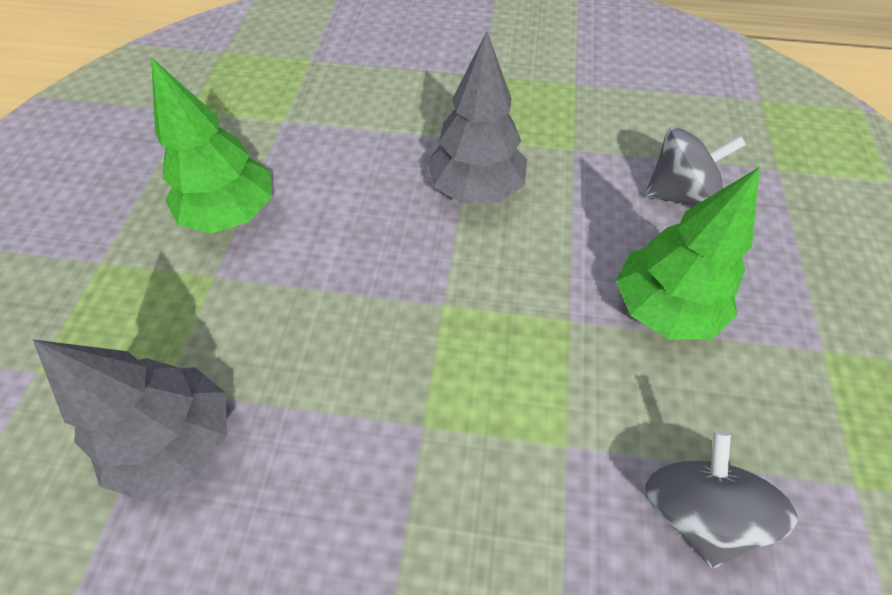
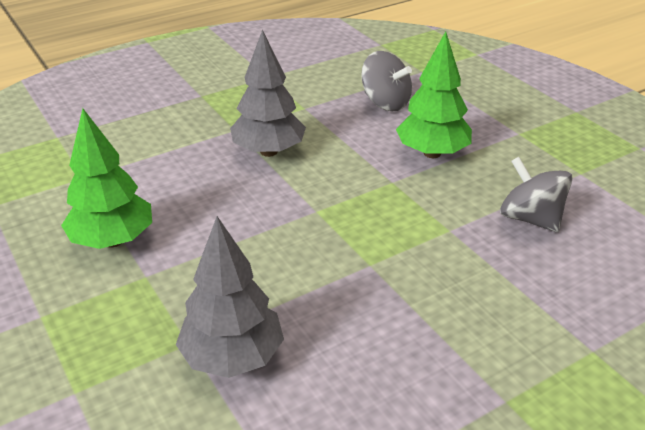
camera: 40 degrees left, 20 degrees down
(679, 194) = (385, 103): grey spinning top -> grey spinning top turned 90 degrees clockwise

